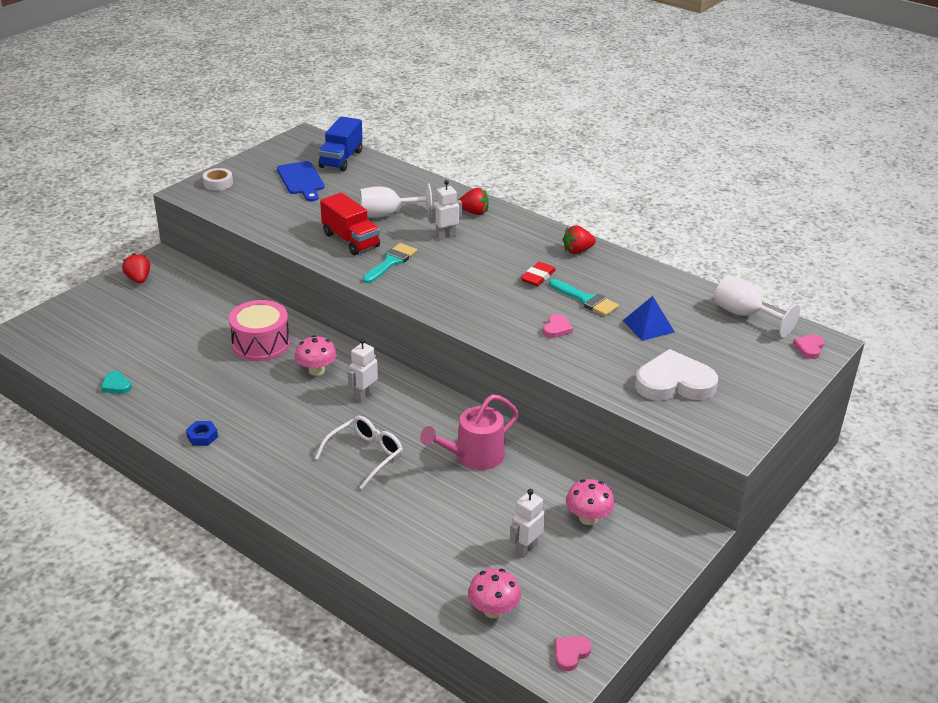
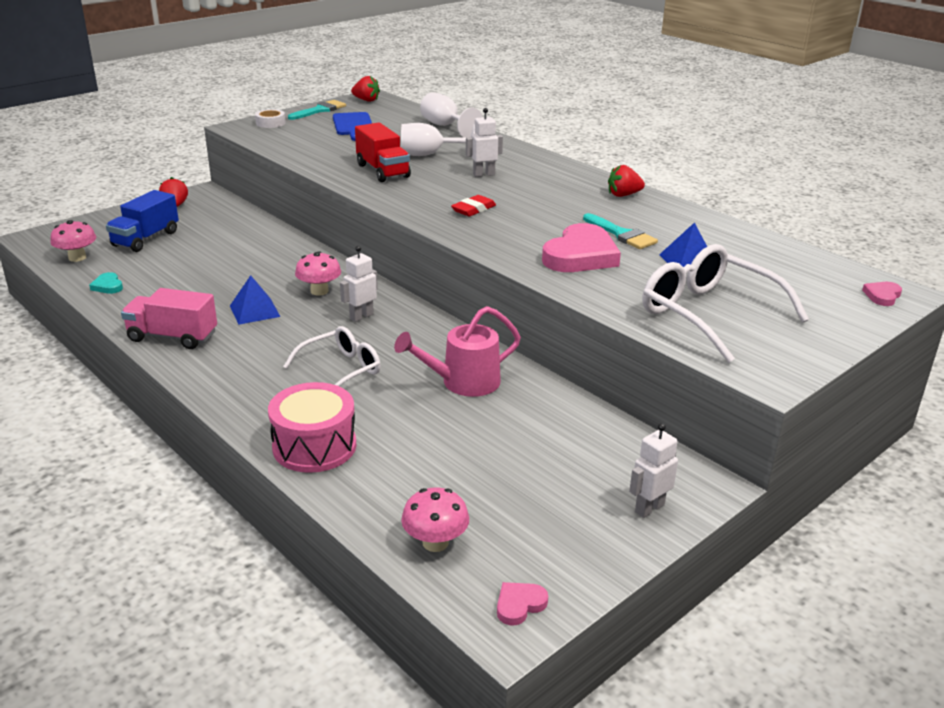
camera: 10 degrees right, 5 degrees down
(202, 436) = (173, 337): blue nut -> pink truck
(261, 344) = (271, 265): pink drum -> pink drum (314, 446)
(265, 399) = (255, 311): none -> blue pyramid
(341, 159) = (400, 114): blue truck -> blue truck (146, 239)
(391, 262) = (417, 190): turquoise brush -> turquoise brush (320, 110)
(474, 212) = (520, 159): red strawberry -> red strawberry (366, 100)
(525, 549) = (496, 481): white robot -> white robot (649, 508)
(538, 277) = (573, 212): red eraser -> red eraser (473, 209)
(556, 329) = (580, 256): pink heart -> pink heart, size x2.23
(588, 518) = (582, 457): pink mushroom -> pink mushroom (77, 258)
(674, 383) = (708, 314): white heart -> white glasses
(745, 315) = (806, 261): white goblet -> white goblet (445, 126)

